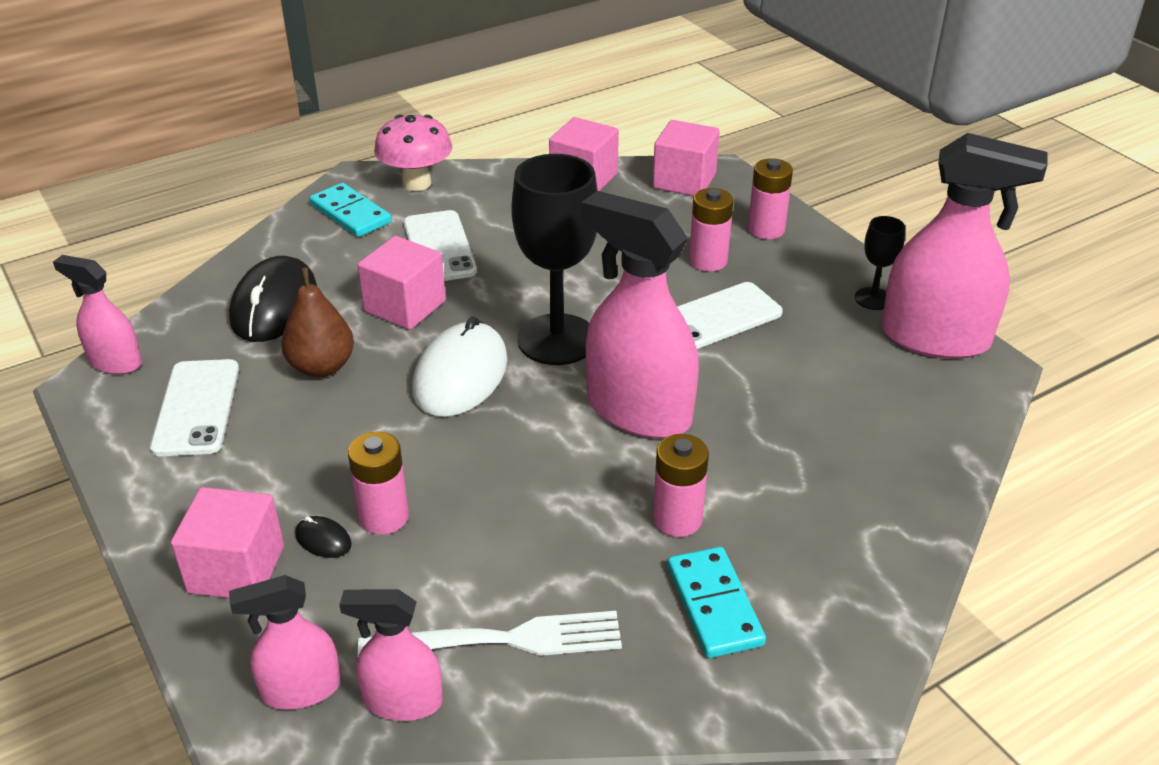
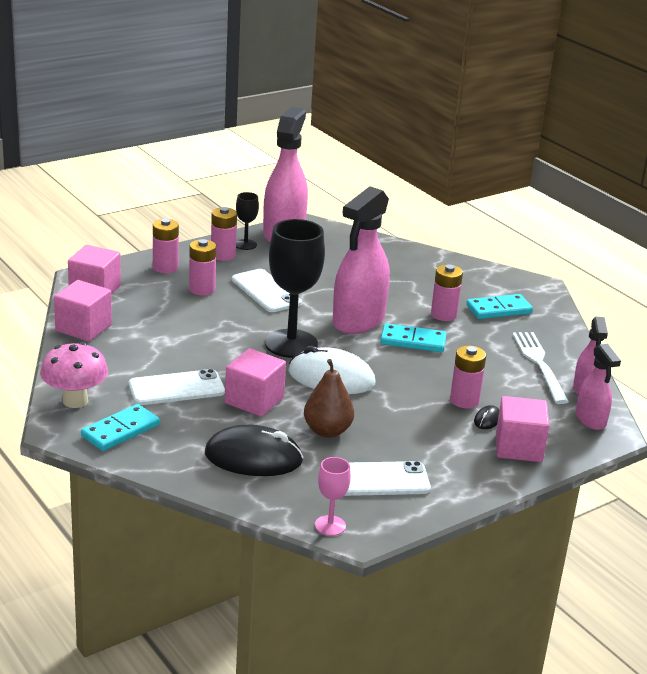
camera: 95 degrees left, 10 degrees down
(115, 362) = (330, 526): pink spray bottle -> pink goblet
(576, 471) = (413, 341): none -> turquoise domino
(826, 277) = (223, 255): none -> pink battery

